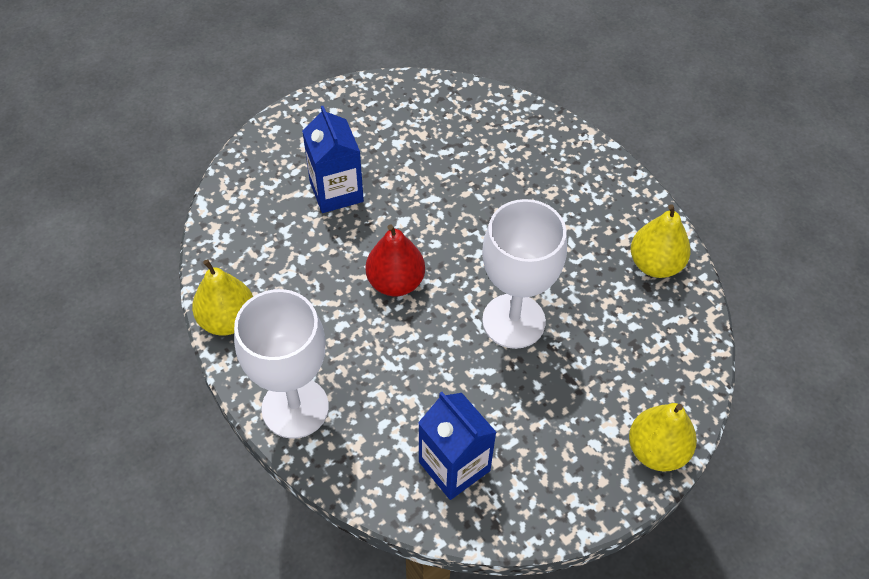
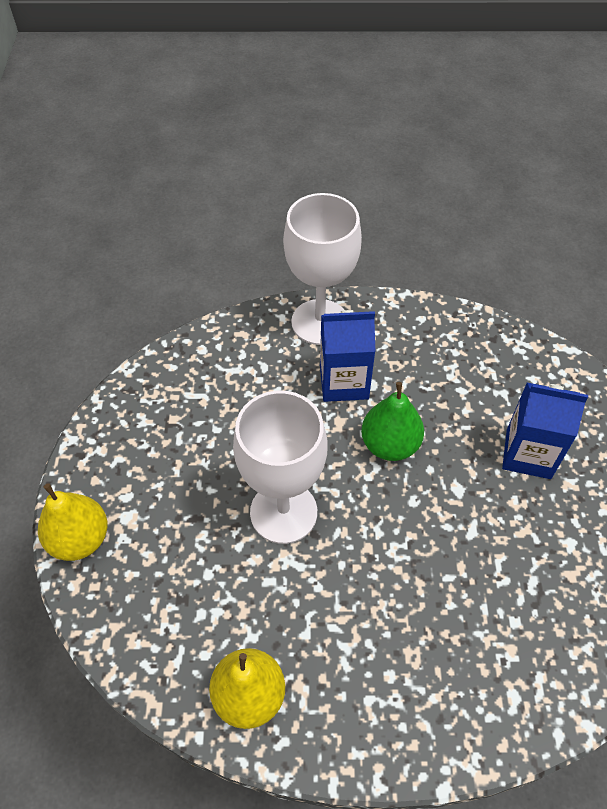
camera: 125 degrees right, 0 degrees up
(228, 320) = (429, 317): yellow pear -> none
(395, 282) = (390, 444): red pear -> green pear
(454, 466) = (193, 391): blue carton -> blue carton (344, 382)

